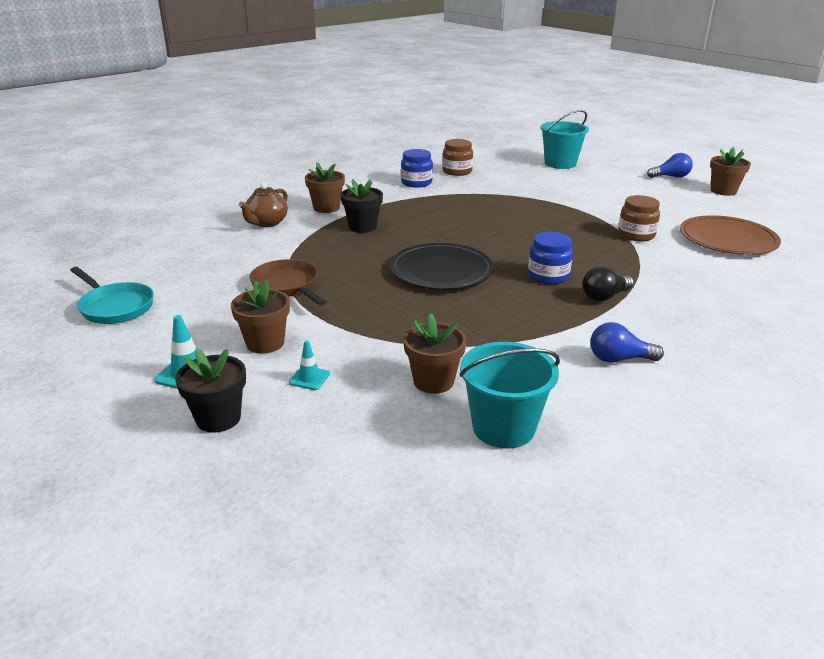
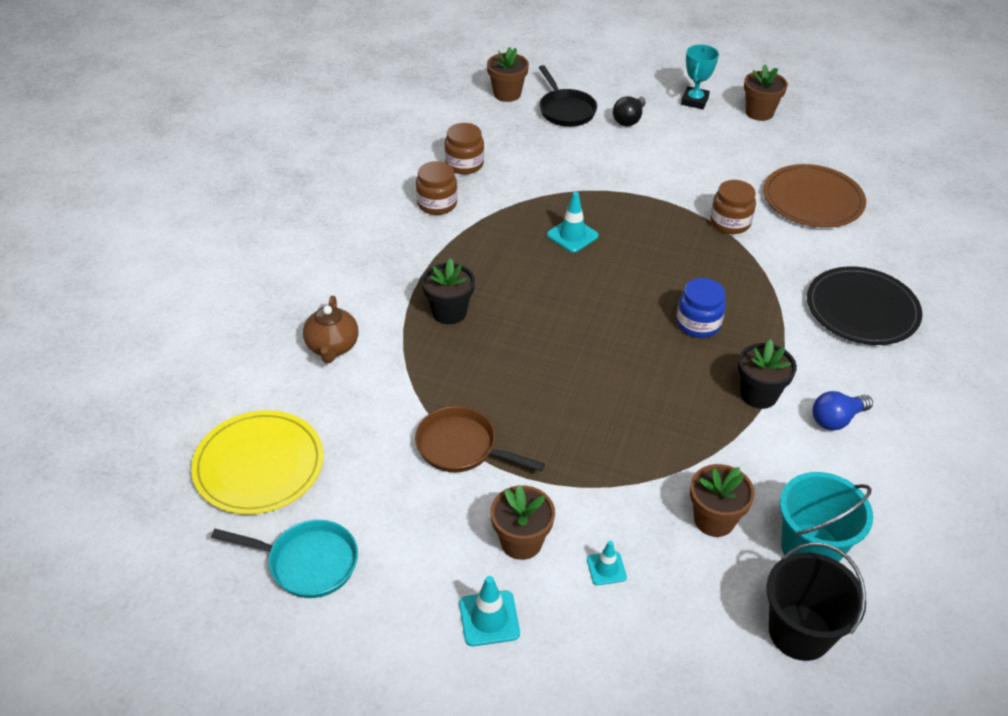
camera: 30 degrees left, 15 degrees up
(151, 258) = (259, 465): none -> yellow plate
(218, 418) = (574, 658): black flower pot -> black flower pot (758, 395)
(326, 208) = (376, 291): brown flower pot -> brown flower pot (507, 94)
(416, 183) = (437, 204): blue jar -> brown jar
(429, 477) = (799, 632): none -> black bucket
(441, 271) = (593, 356): black plate -> black plate (862, 309)
(496, 214) = (572, 235): none -> turquoise traffic cone
(560, 163) = (565, 110): turquoise bucket -> black pan
(604, 296) = (767, 335): black light bulb -> black light bulb (629, 119)
(671, 177) = (694, 101): blue light bulb -> turquoise trophy

